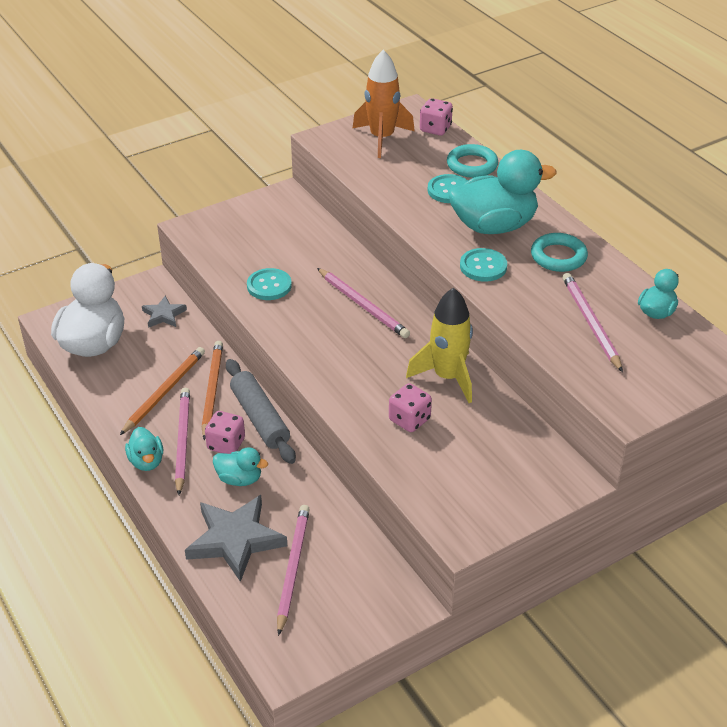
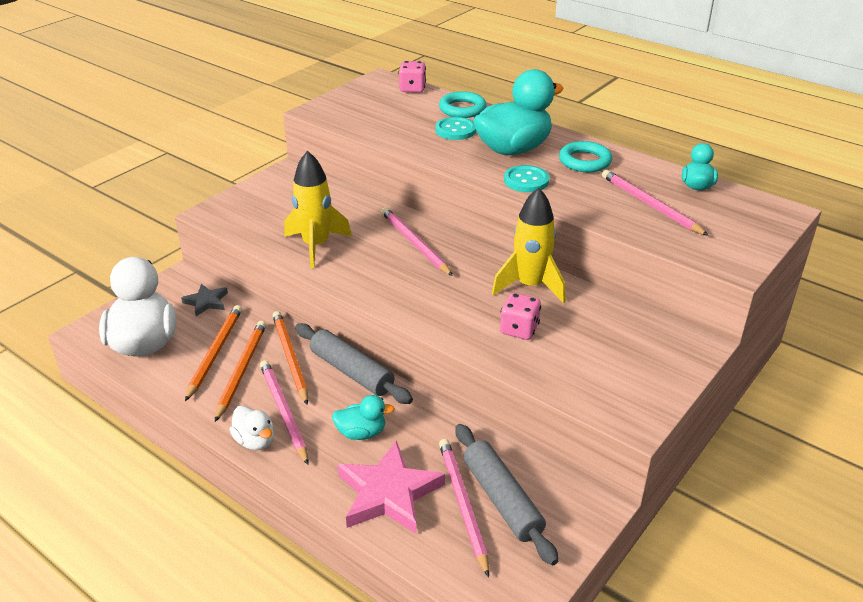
camera: 20 degrees left, 5 degrees down
(146, 461) = (255, 441): turquoise duck -> white duck
(149, 369) = (215, 353): none -> orange pencil
(226, 444) = (330, 404): pink dice -> none
(235, 540) = (389, 493): grey star -> pink star
(269, 286) = (316, 246): turquoise button -> yellow rocket
(329, 574) = (502, 499): none -> grey rolling pin
(363, 305) = (415, 244): pink pencil -> pink pencil turned 150 degrees counterclockwise
(382, 138) = (369, 102): orange rocket -> none

